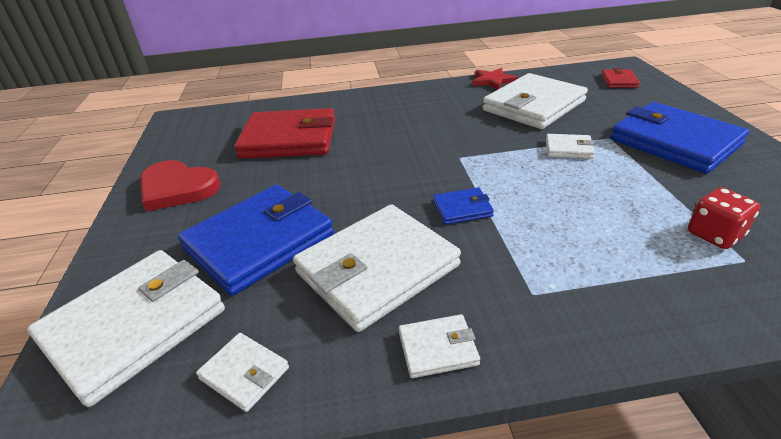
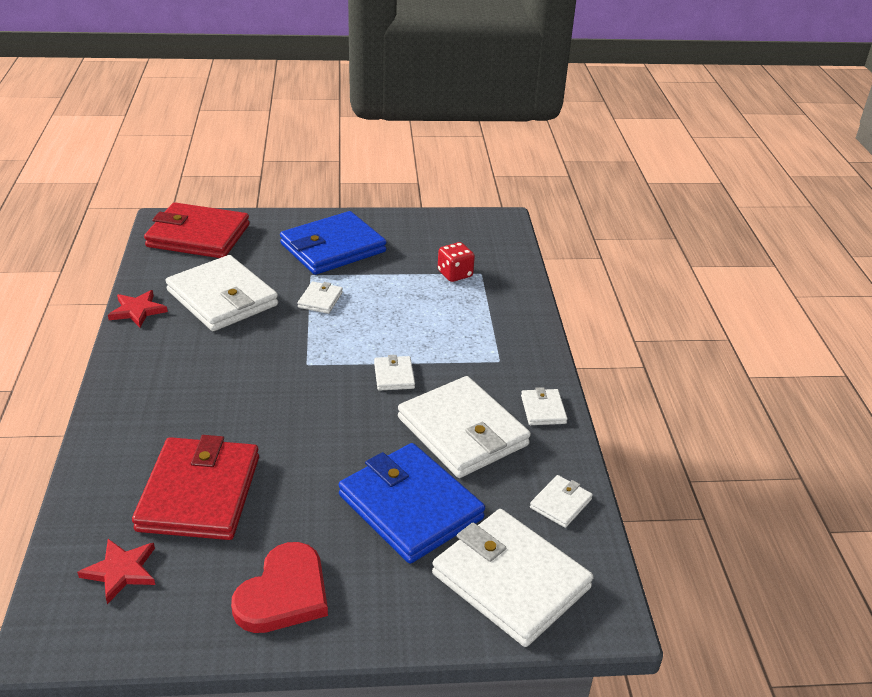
camera: 90 degrees left, 0 degrees up
(221, 127) = (121, 571): none -> red star
(462, 209) = (394, 376): blue wallet -> white wallet
(619, 81) = (198, 236): red wallet -> red wallet, size x2.25

